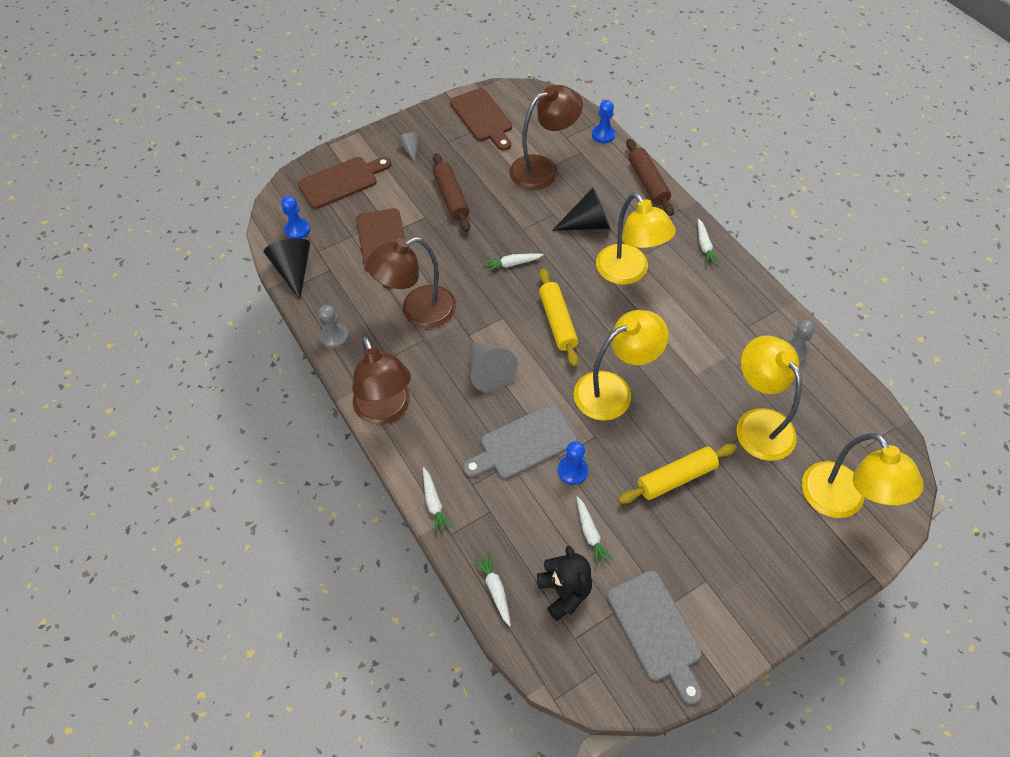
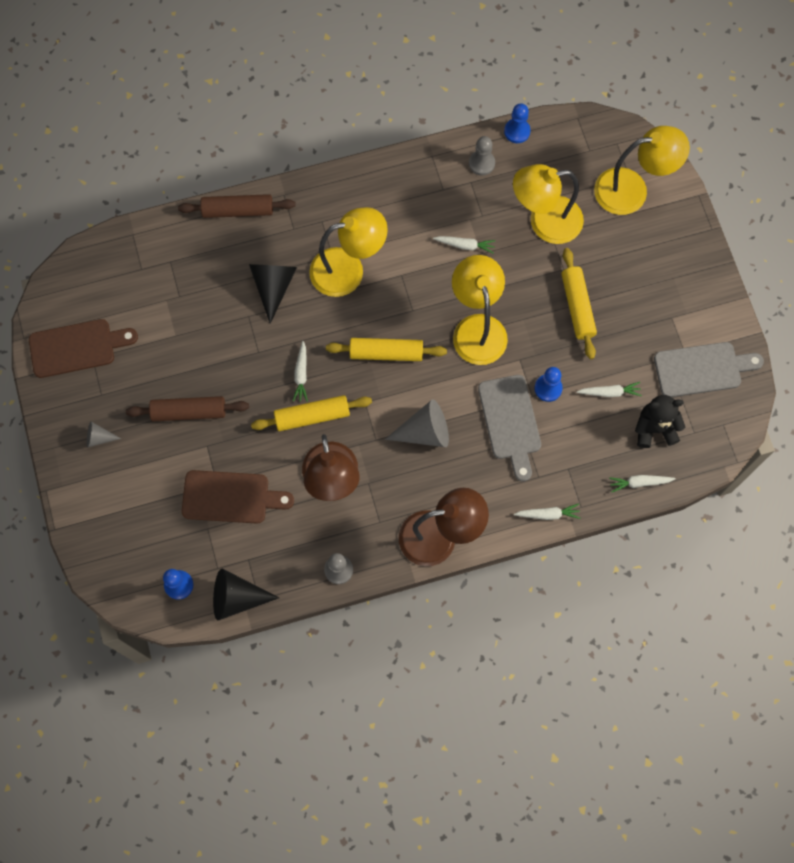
camera: 75 degrees left, 15 degrees up
(341, 181) = (121, 524): brown cutting board -> none
(475, 281) = (312, 416): none -> yellow rolling pin
(543, 169) = (180, 306): brown lamp -> none
(603, 135) = (152, 230): blue pawn -> blue pawn (517, 131)
(704, 246) = (338, 189): white carrot -> white carrot (465, 245)

